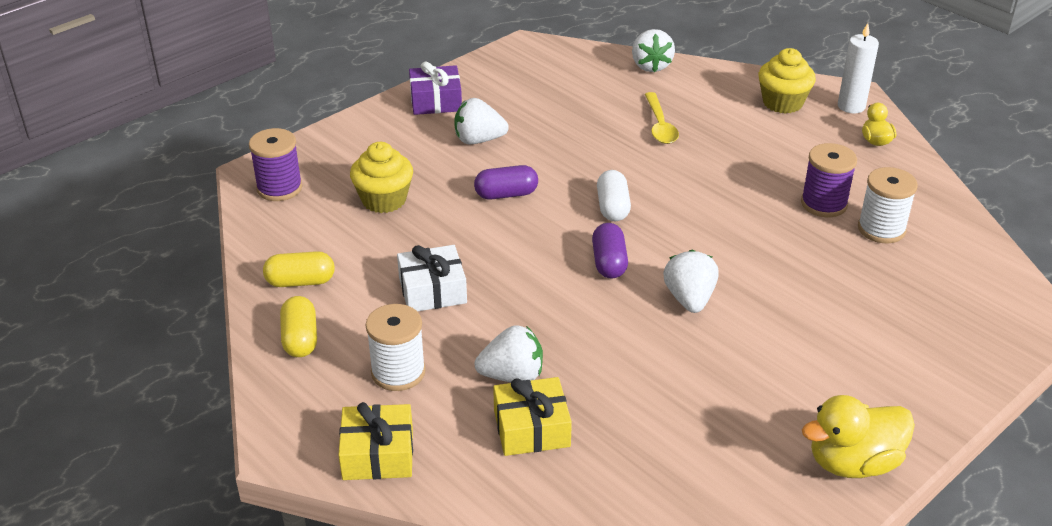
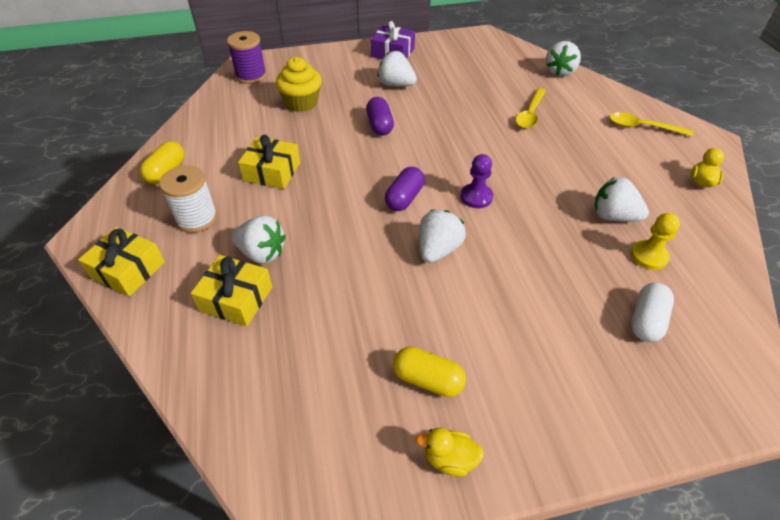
camera: 30 degrees right, 10 degrees up
(300, 282) = (204, 136): yellow capsule -> yellow capsule (428, 379)
(432, 290) = (272, 172): white gift -> yellow gift
(506, 194) = (380, 125): purple capsule -> purple capsule turned 60 degrees clockwise
(612, 207) = (443, 159): white capsule -> white capsule (646, 320)
(681, 234) = (476, 197): none -> purple pawn
(782, 103) = (642, 127): yellow cupcake -> yellow spoon
(824, 204) = (613, 216): purple spool -> white strawberry
(851, 106) = (701, 148): white candle -> none
(853, 463) = (450, 459): yellow duck -> yellow duck, size x0.54
(881, 229) = (648, 256): white spool -> yellow pawn

